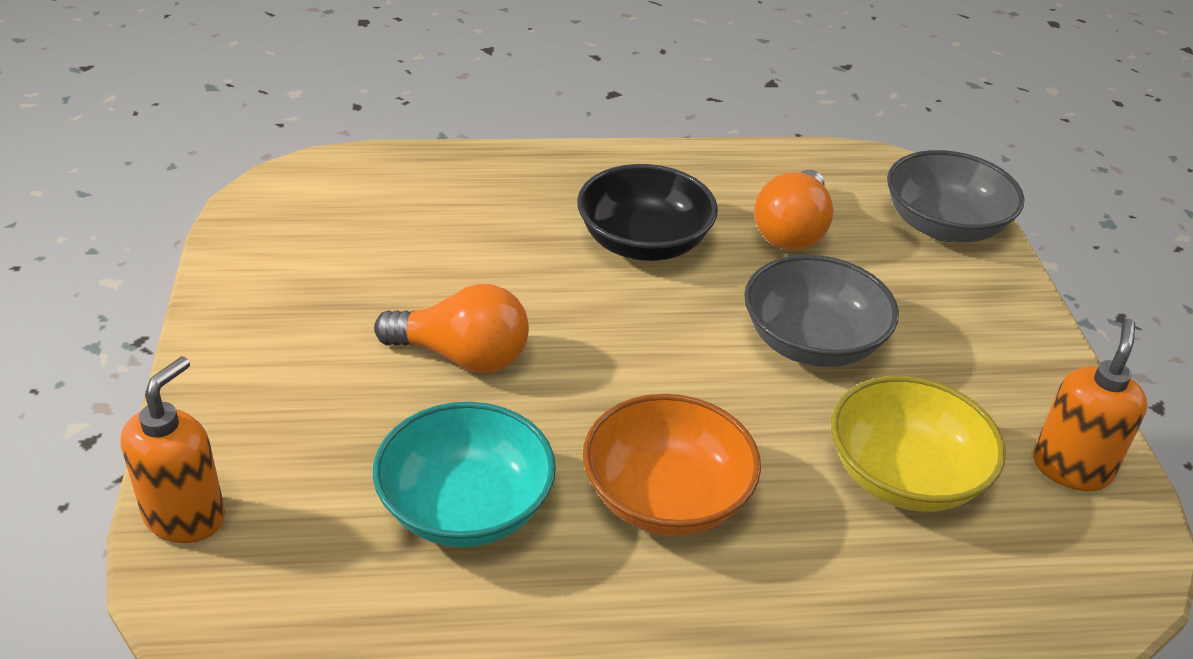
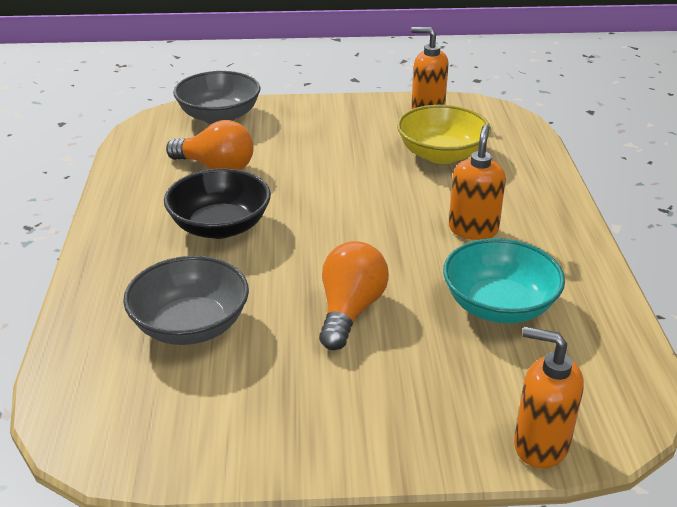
camera: 85 degrees left, 5 degrees down
(666, 497) = (473, 229): orange bowl -> orange soap dispenser
(812, 342) = (332, 171): grey bowl -> grey bowl (190, 325)

